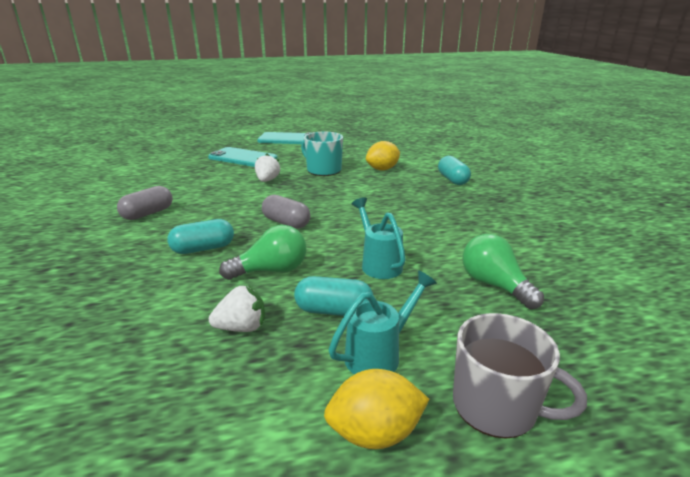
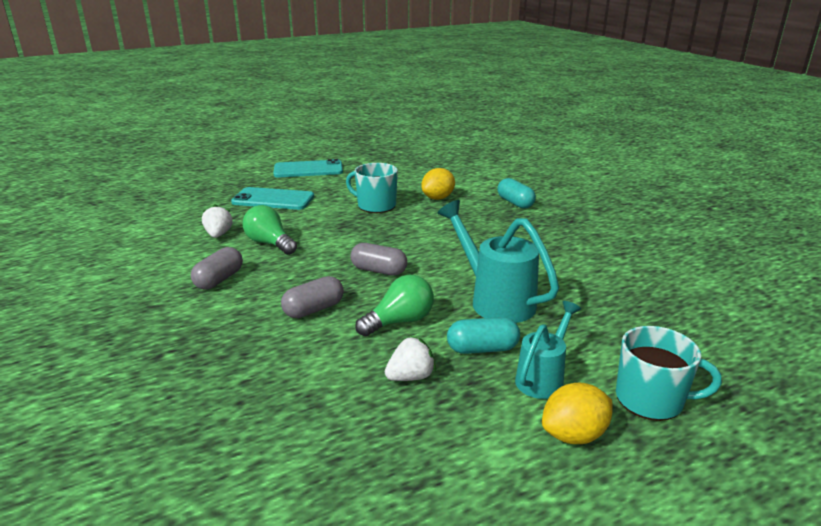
camera: 15 degrees left, 0 degrees up
(203, 248) = (314, 309): turquoise capsule -> grey capsule
(267, 180) = (323, 224): white strawberry -> white strawberry (218, 235)
(378, 263) = (495, 300): turquoise watering can -> turquoise watering can, size x1.61
(494, 285) = (605, 305): green light bulb -> green light bulb (270, 243)
(496, 406) = (651, 399): grey mug -> turquoise mug

